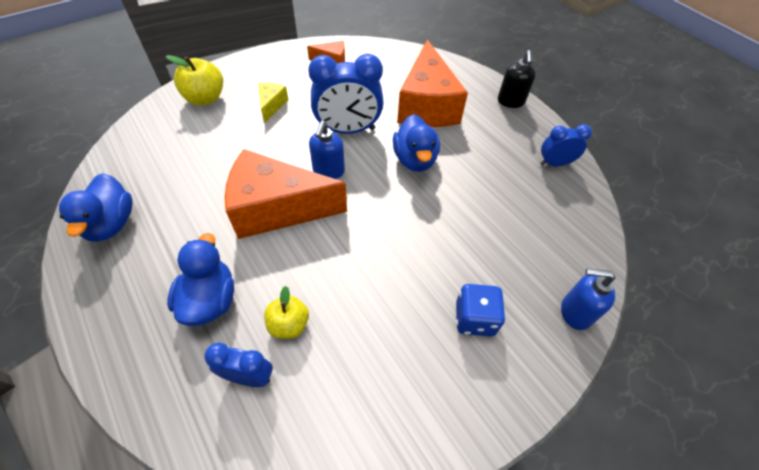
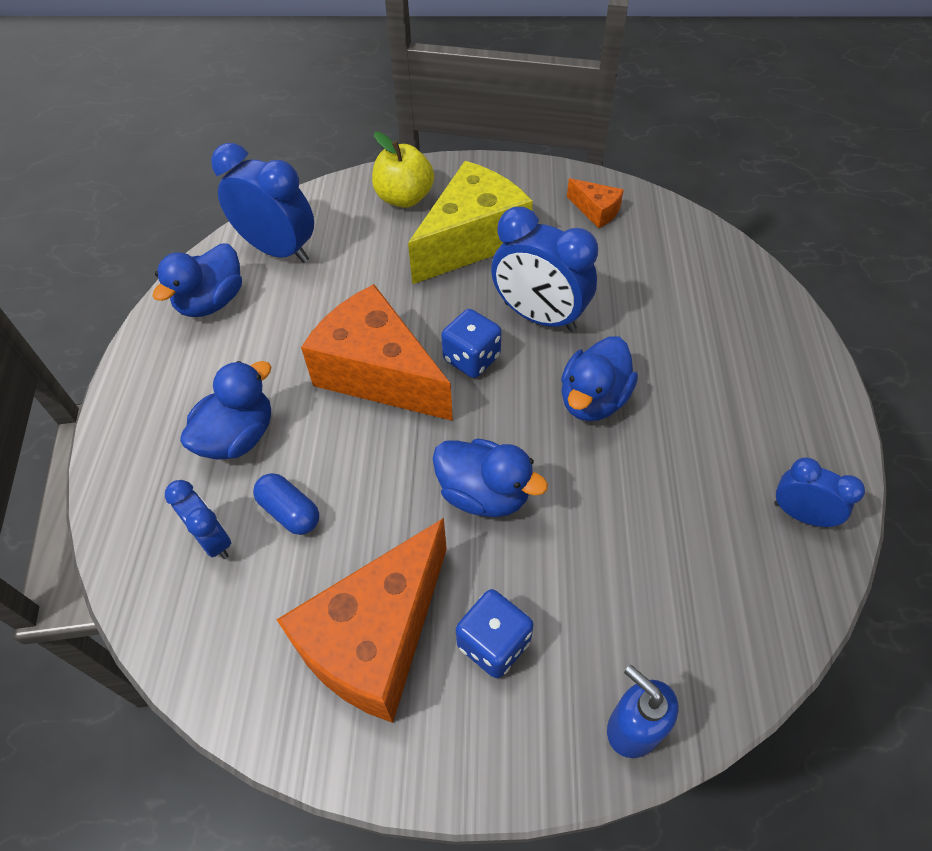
camera: 40 degrees right, 0 degrees up
(138, 167) = (278, 250): none -> blue clock
(272, 105) = (472, 240): yellow cheese -> yellow cheese, size x2.24
(289, 324) = (290, 512): yellow apple -> blue capsule
(328, 171) = (471, 358): blue soap dispenser -> blue dice
(400, 241) = (484, 494): none -> blue duck
(426, 106) = (675, 333): orange cheese -> orange cheese (375, 638)
(510, 101) = (815, 387): black soap dispenser -> none

